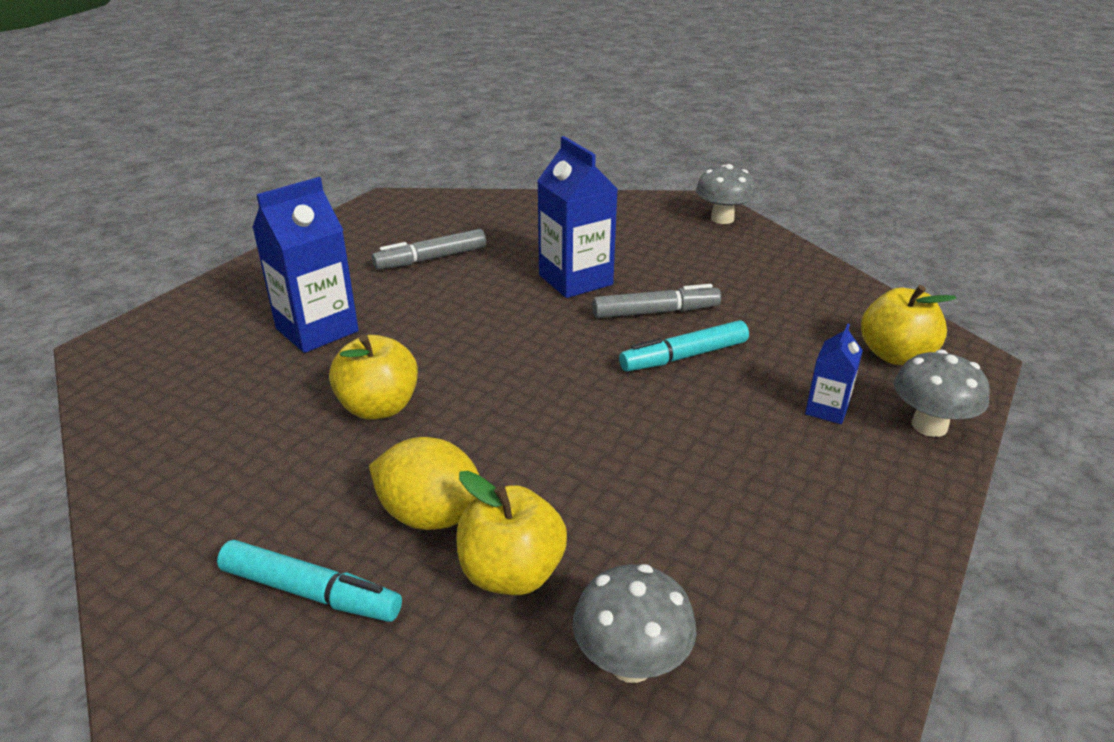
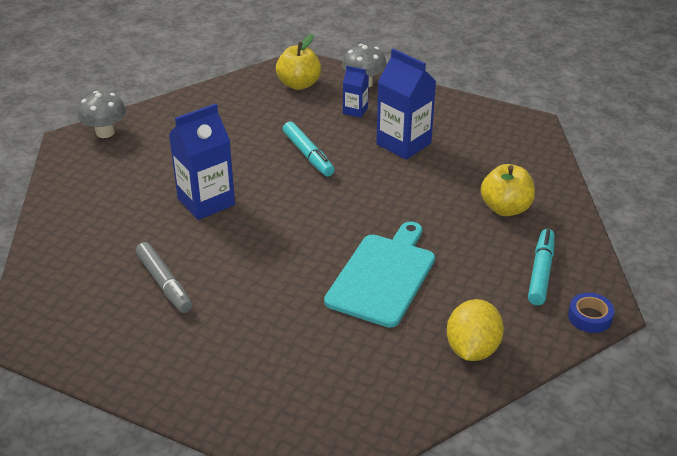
camera: 95 degrees left, 5 degrees up
(160, 642) = (590, 317): none -> blue tape
(317, 330) = (288, 329): blue carton -> blue carton (403, 144)
(379, 407) = (383, 276): yellow apple -> turquoise cutting board
(431, 515) = (475, 239): yellow lemon -> yellow lemon (472, 349)
(631, 662) = (542, 173): grey mushroom -> none
(655, 312) = (253, 165): grey marker -> none

